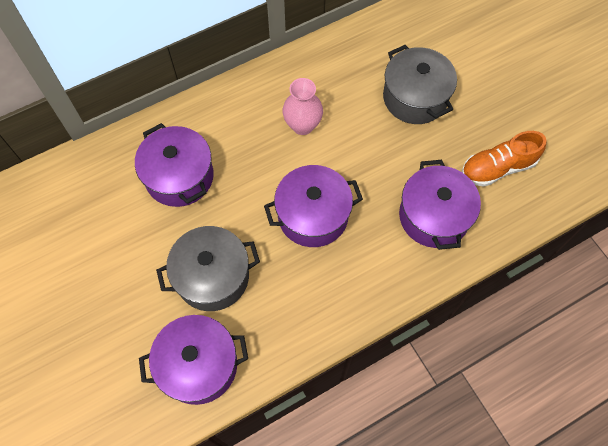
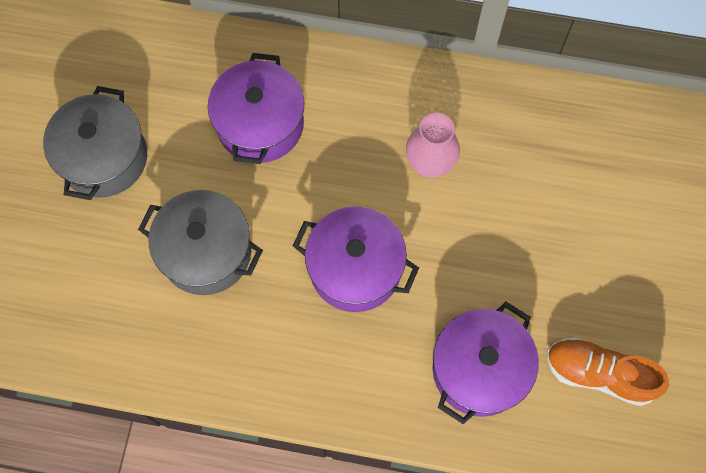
camera: 40 degrees right, 5 degrees up
(199, 365) = (122, 328): purple pot -> none
(415, 97) = (580, 225): grey pot -> grey pot (104, 157)

